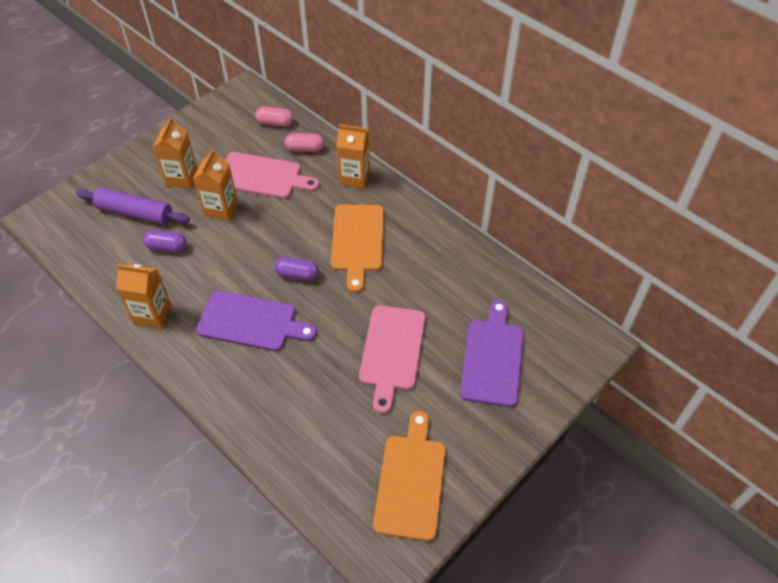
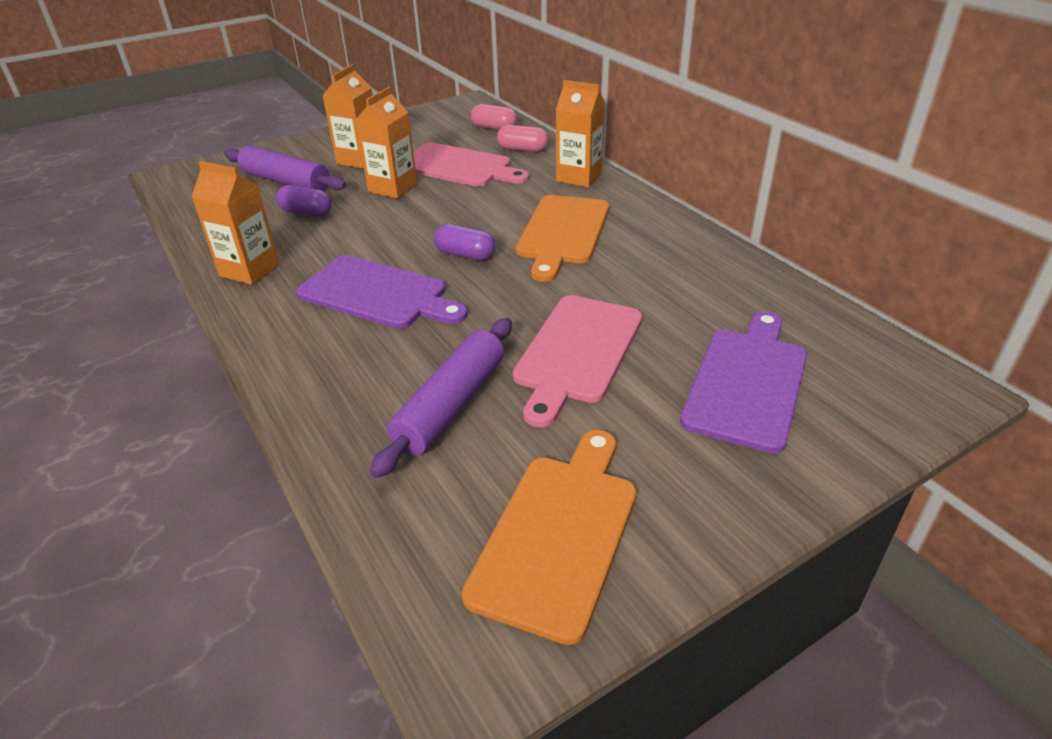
camera: 15 degrees right, 15 degrees down
(329, 407) = (450, 405): none -> purple rolling pin

